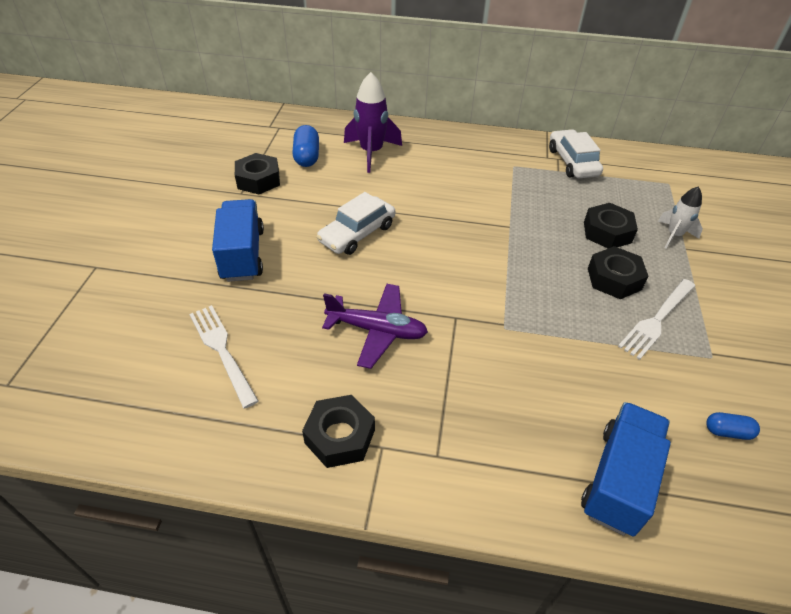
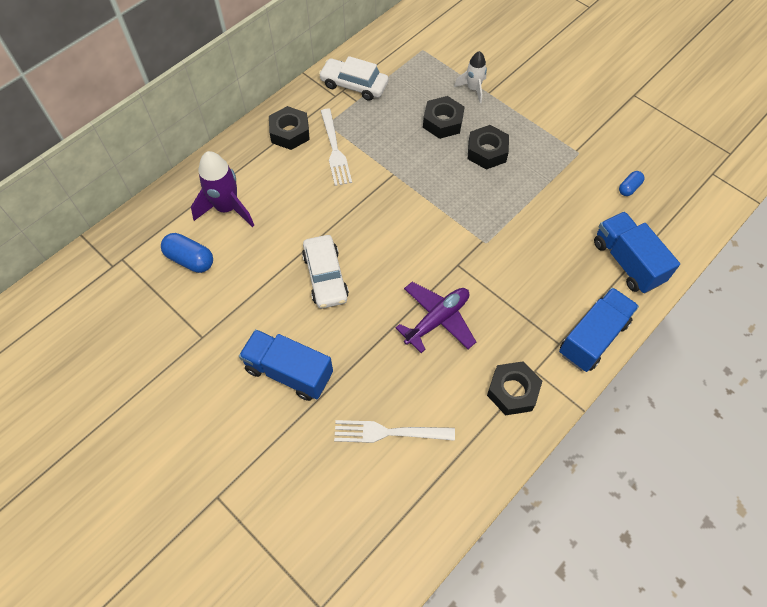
camera: 55 degrees left, 15 degrees up
(258, 180) = (194, 314): black nut -> black nut (290, 133)
(475, 490) = (593, 338): none -> blue truck
(657, 320) = (535, 156): white fork -> white fork (335, 150)

